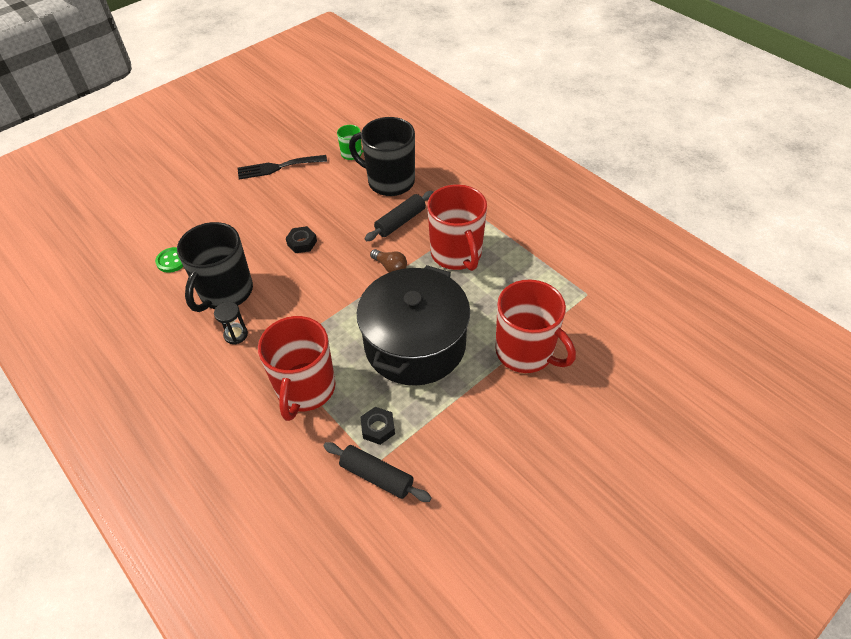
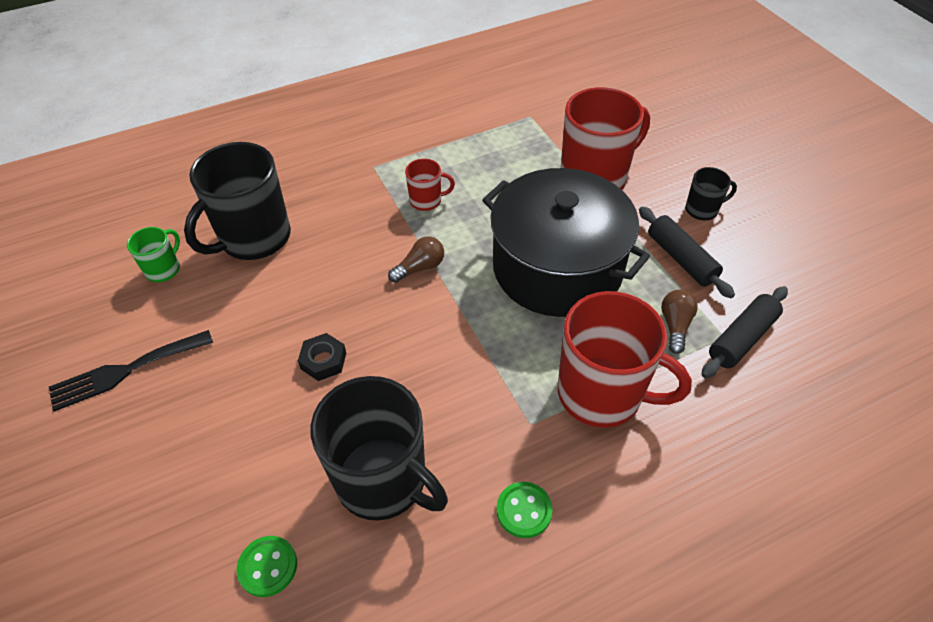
camera: 75 degrees left, 0 degrees up
(213, 362) = (524, 510): none -> green button
(236, 335) = (479, 473): black hourglass -> none
(278, 167) = (125, 371): black fork -> black fork turned 60 degrees clockwise
(378, 428) = (675, 326): black nut -> brown light bulb
(400, 221) = (340, 242): black rolling pin -> black rolling pin (681, 259)
(457, 254) = (426, 201): red mug -> red mug, size x0.47
(518, 437) = (702, 210): none -> black mug

